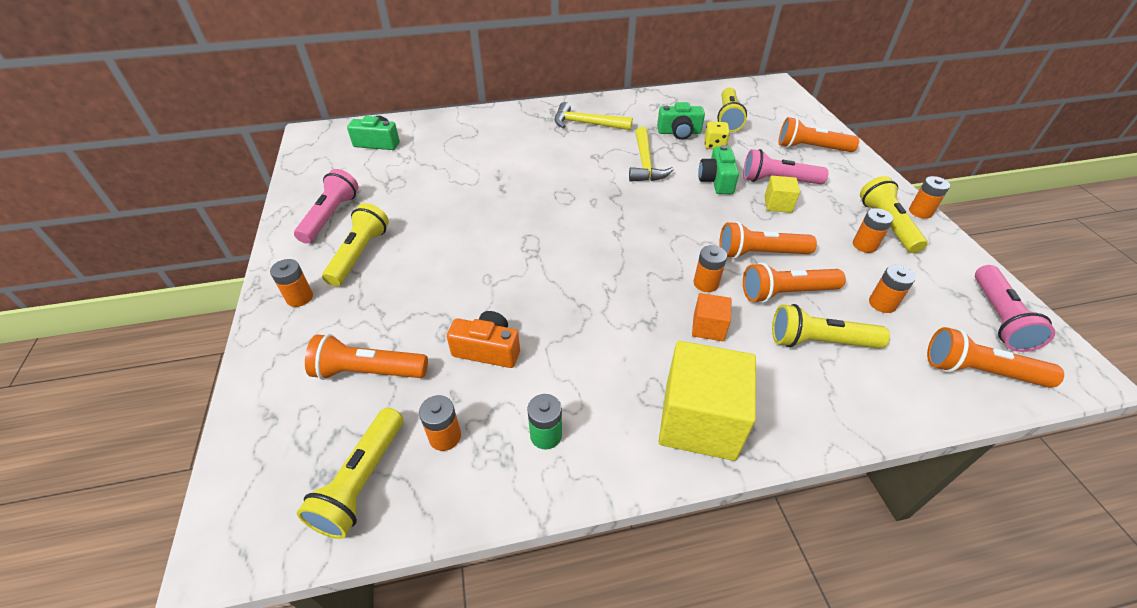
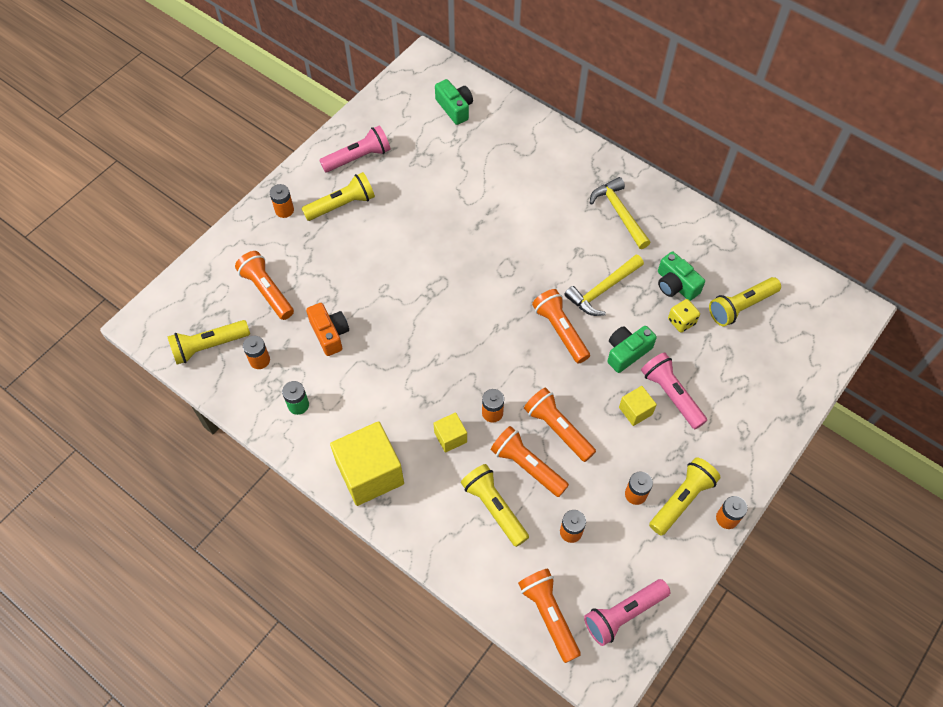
camera: 50 degrees right, 15 degrees up
(708, 327) = (450, 437): orange cube -> yellow cube
(811, 148) = (754, 395): orange flashlight -> orange flashlight (560, 330)

